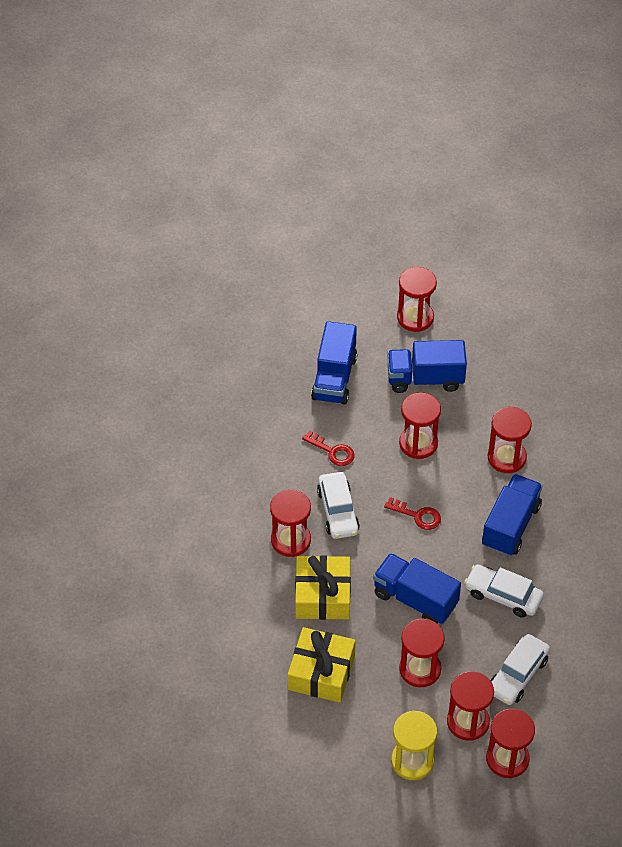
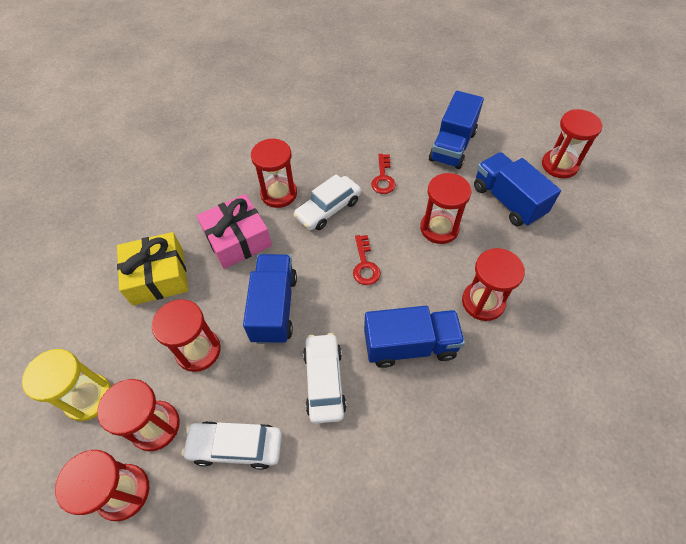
camera: 60 degrees right, 5 degrees up
(322, 595) = (237, 239): yellow gift -> pink gift
(334, 378) = (452, 146): blue truck -> blue truck turned 45 degrees counterclockwise

